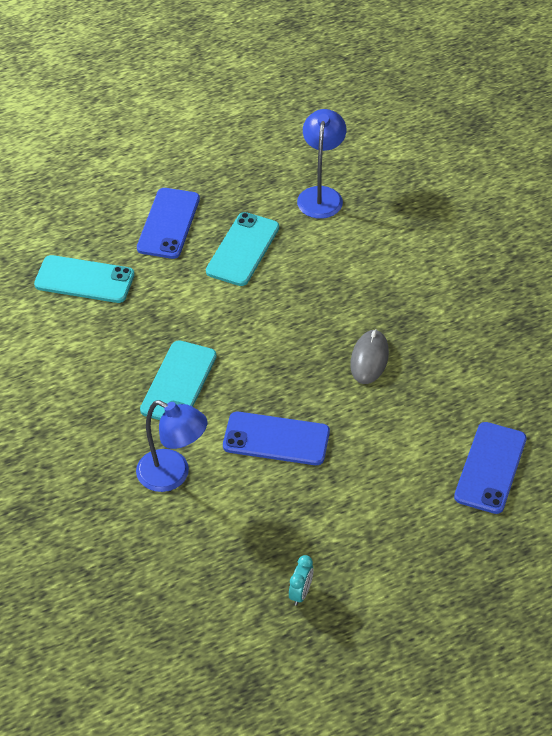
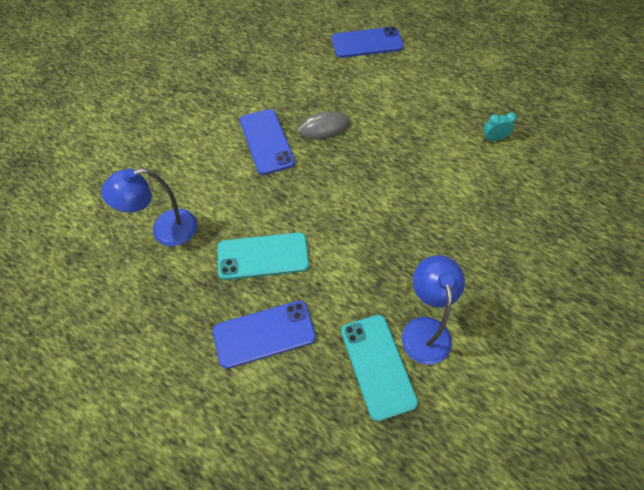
camera: 120 degrees left, 10 degrees up
(173, 475) = (508, 188): blue lamp -> blue lamp (424, 329)
(178, 383) = (430, 227): turquoise phone -> none
(276, 439) = (430, 146): blue phone -> blue phone (266, 141)
(301, 593) = (524, 87): turquoise clock -> turquoise clock (493, 138)

